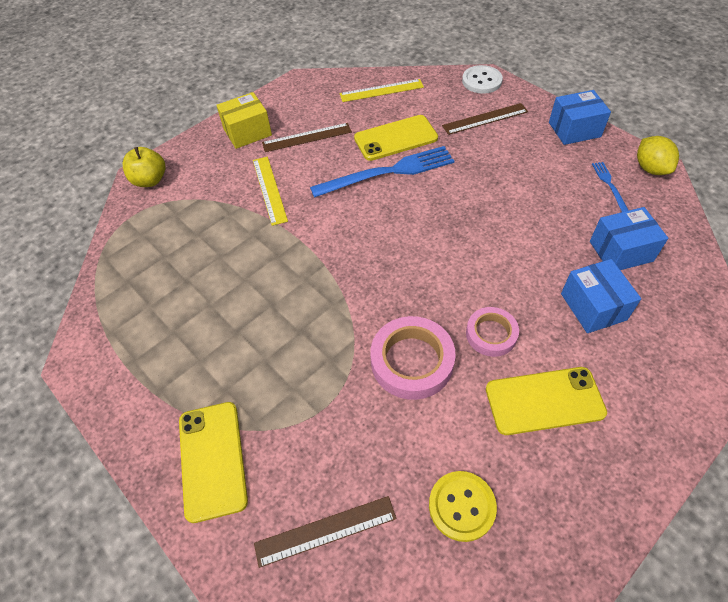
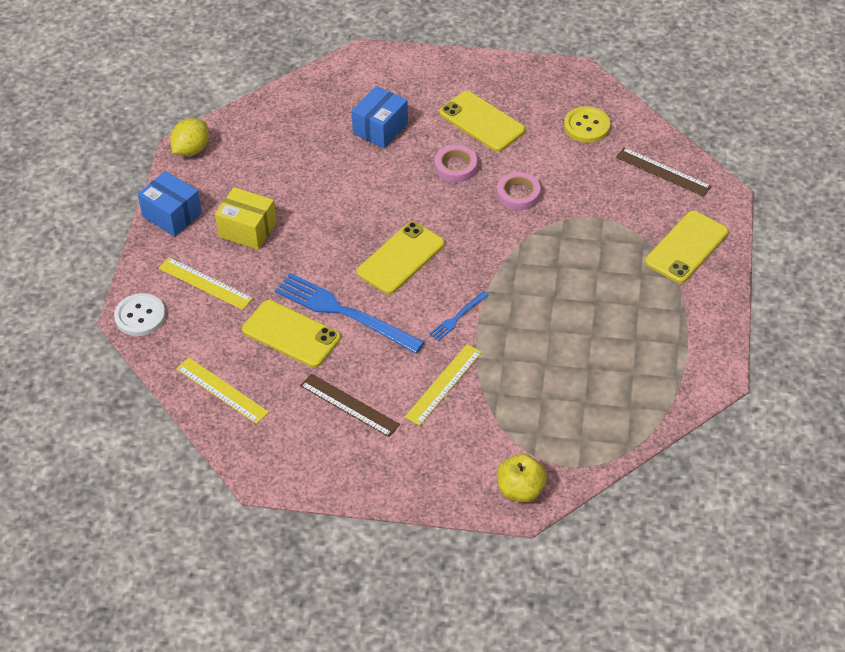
camera: 130 degrees left, 5 degrees down
(247, 132) = (384, 461): yellow box -> yellow box (247, 230)
(411, 231) = (401, 258): none -> yellow phone
(412, 361) = (518, 194): pink tape -> pink tape, size x0.63
(485, 119) = (205, 283): brown ruler -> yellow ruler
(609, 185) = (235, 166): blue fork -> blue fork (457, 317)
(621, 251) = (310, 134): blue box -> none

